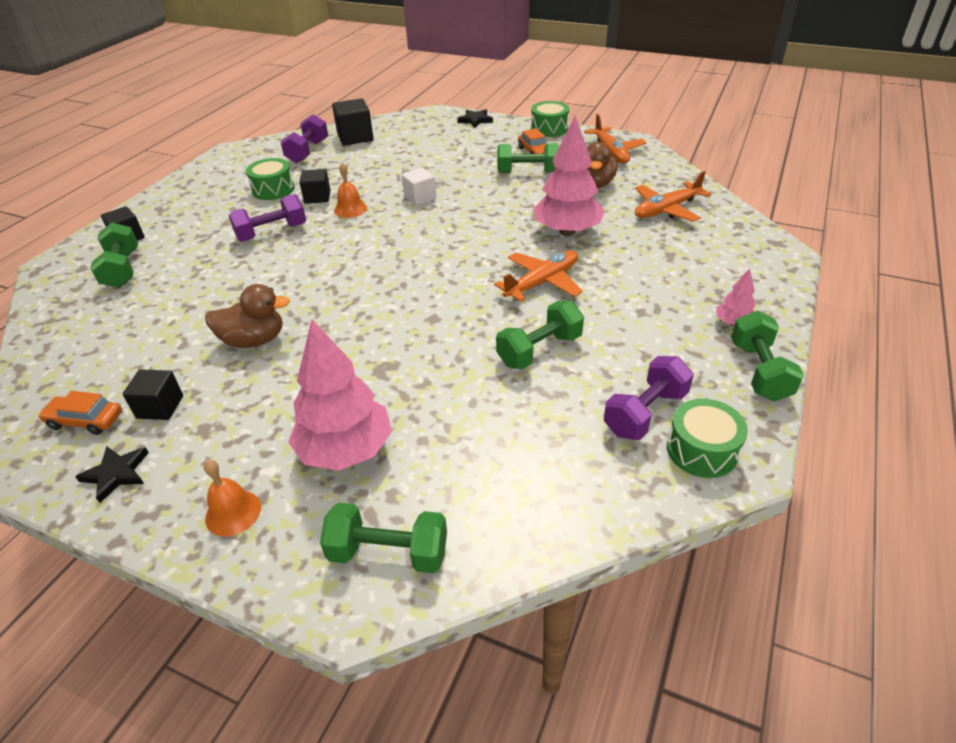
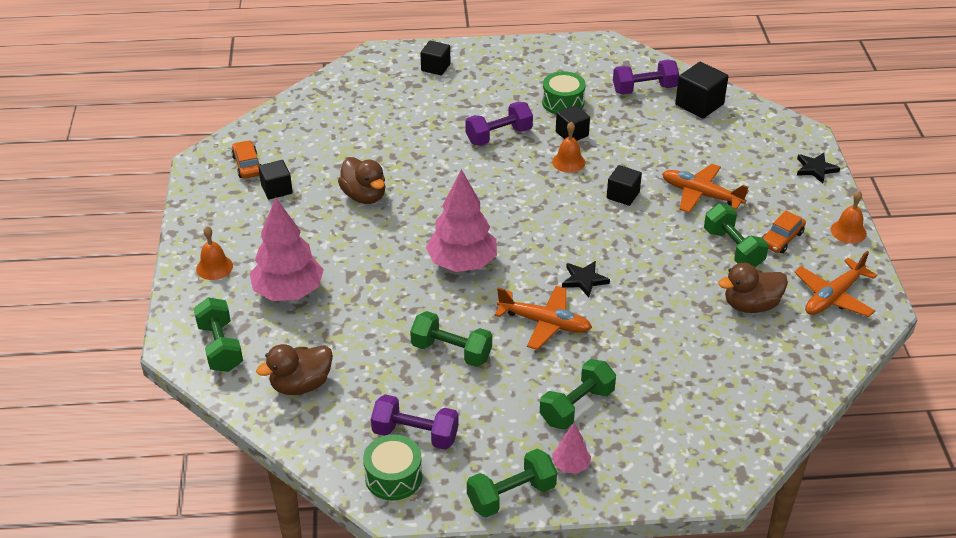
camera: 60 degrees right, 0 degrees up
(116, 474) = (216, 203): black star -> black star (584, 280)
(122, 269) = (397, 89): green dumbbell -> green dumbbell (577, 406)
(272, 232) = (499, 136): purple dumbbell -> purple dumbbell turned 60 degrees counterclockwise
(420, 197) = (623, 195): white cube -> black cube
(512, 487) = (301, 385): none -> brown duck
(549, 129) = (848, 231): green drum -> orange bell
(567, 231) = (641, 313): pink tree -> pink tree (462, 263)
(666, 210) = (741, 374): orange plane -> orange plane (701, 195)

